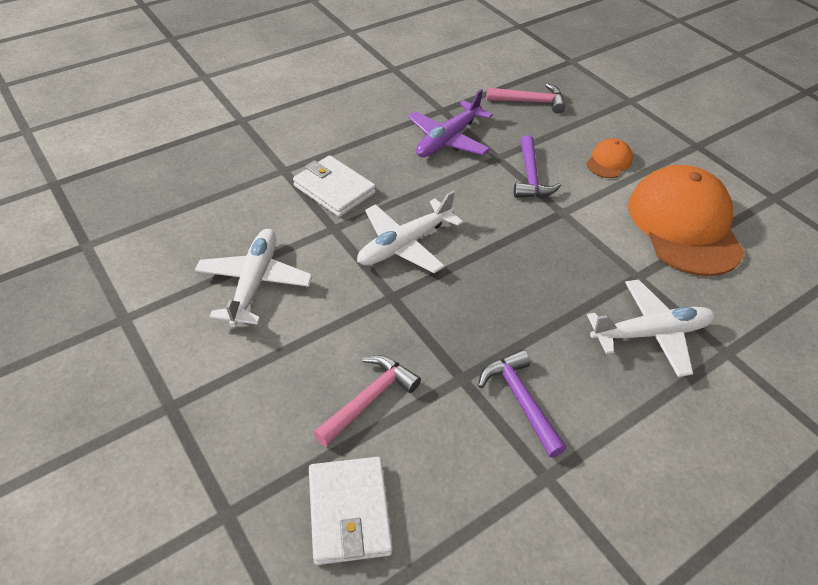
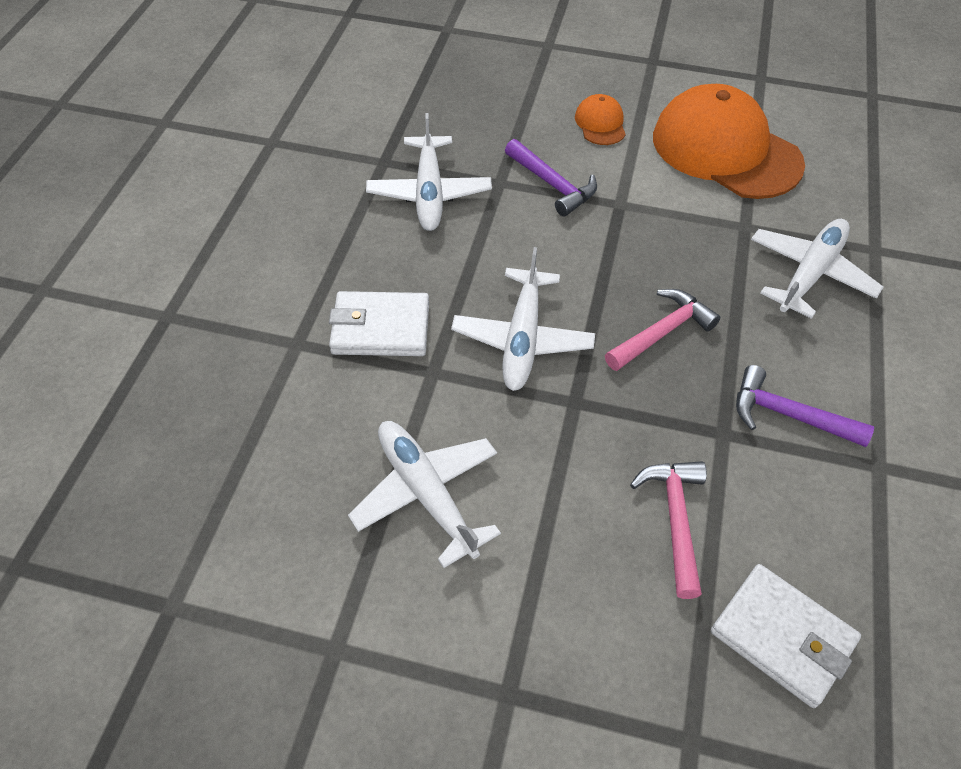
camera: 40 degrees left, 5 degrees up
(448, 139) = (429, 193): purple plane -> white plane
(530, 102) = (460, 100): pink hammer -> pink hammer (662, 332)

